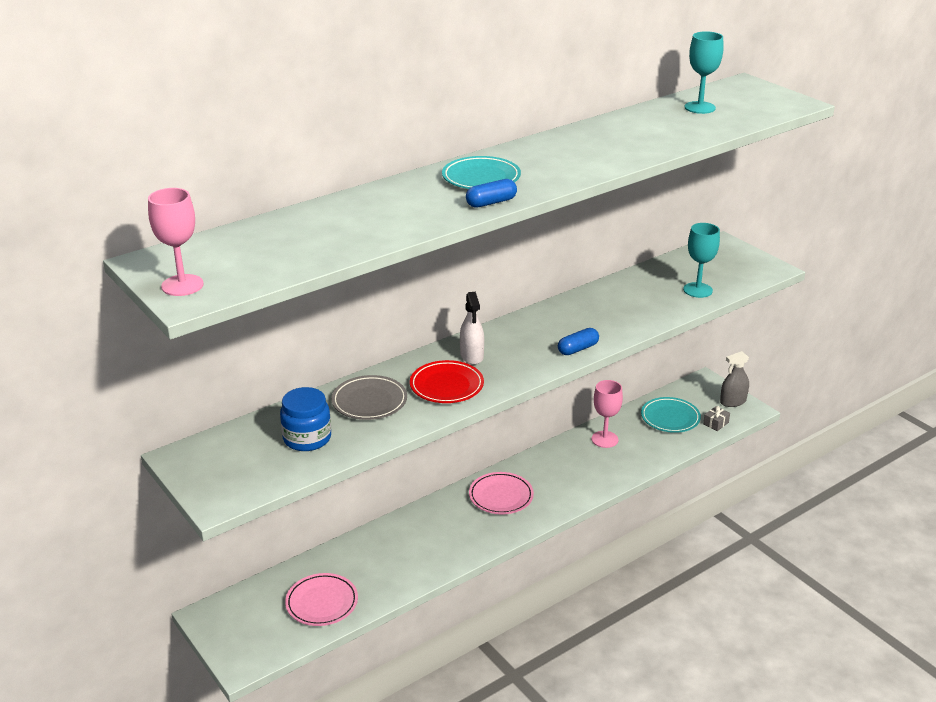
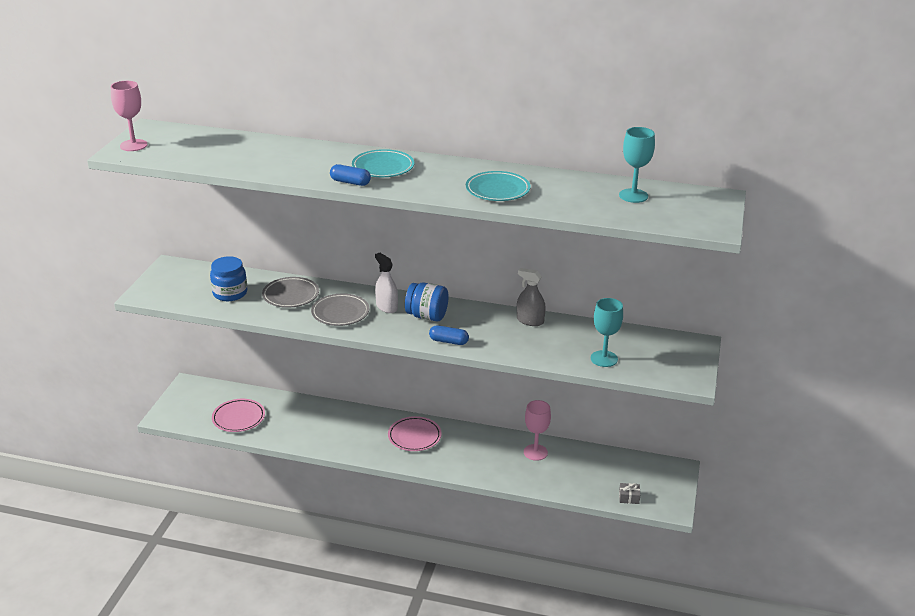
camera: 50 degrees right, 0 degrees up
(446, 386) = (340, 313): red plate -> grey plate
(472, 356) = (386, 307): white spray bottle -> white spray bottle turned 105 degrees clockwise
(518, 342) = (427, 316): none -> blue jar
(670, 418) = (604, 472): turquoise plate -> turquoise plate (497, 190)
(733, 401) = (670, 494): grey spray bottle -> grey spray bottle (530, 321)

